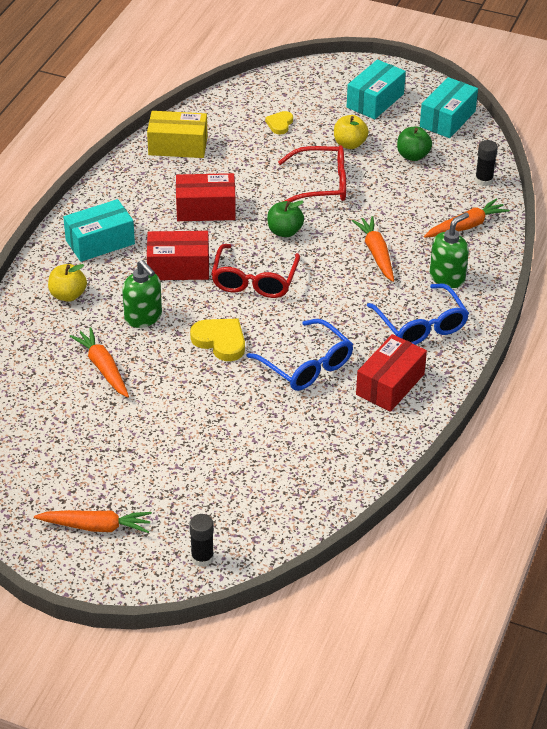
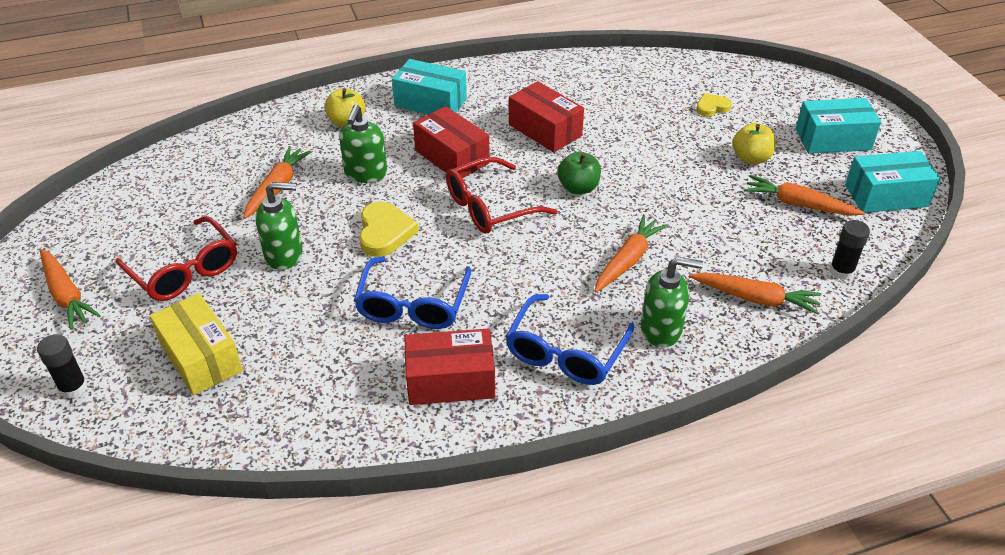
camera: 50 degrees right, 0 degrees up
(178, 146) = (601, 74): yellow box -> yellow box (201, 357)
(185, 399) = (284, 255): none -> green soap dispenser
(321, 185) = (671, 173): red glasses -> red glasses (184, 270)
(413, 156) = (798, 204): green apple -> orange carrot

